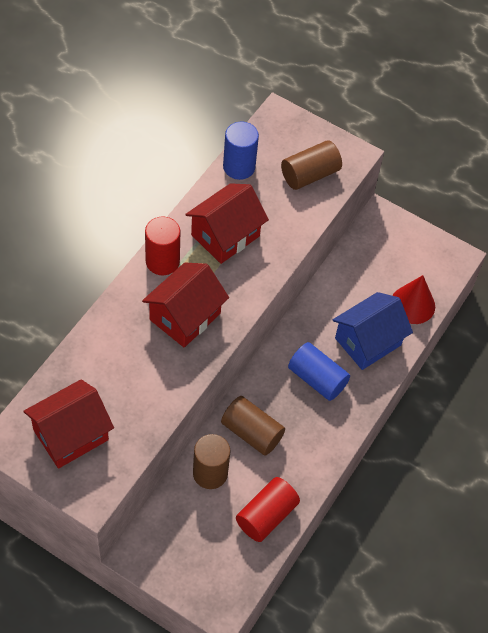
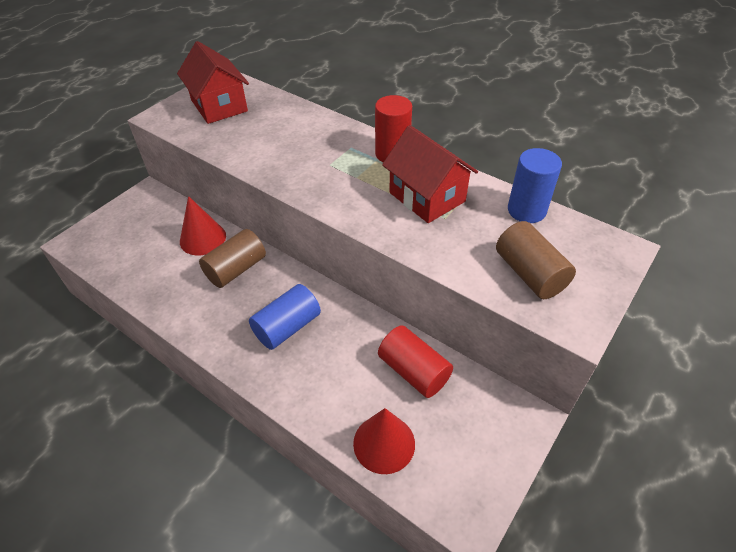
camera: 100 degrees right, 10 degrees down
(185, 316) = (326, 167): red house -> none
(210, 473) = (203, 238): brown cylinder -> red cone
(266, 516) = (146, 276): red cylinder -> red cylinder (413, 371)
(368, 341) = (330, 383): blue house -> none

